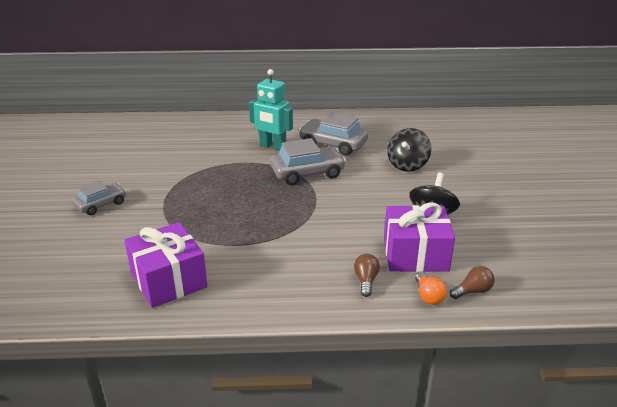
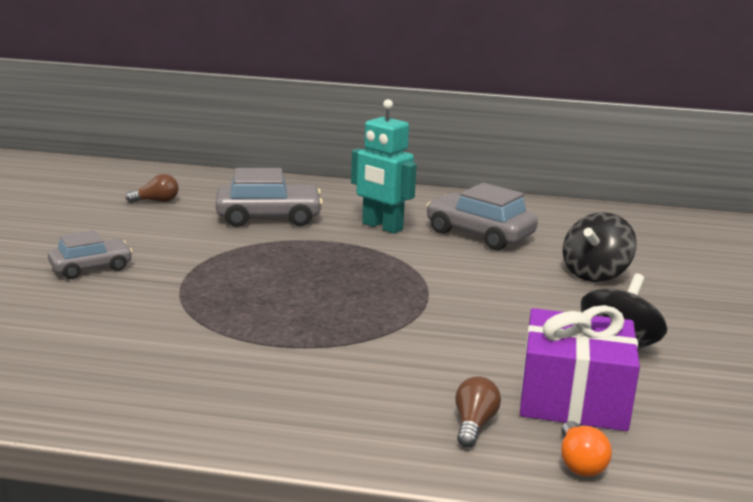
camera: 10 degrees right, 10 degrees down
(168, 280) = (148, 378): purple gift -> none
(307, 173) = (425, 265): grey car -> grey car (268, 217)
(472, 291) = (664, 467): brown light bulb -> brown light bulb (156, 201)

